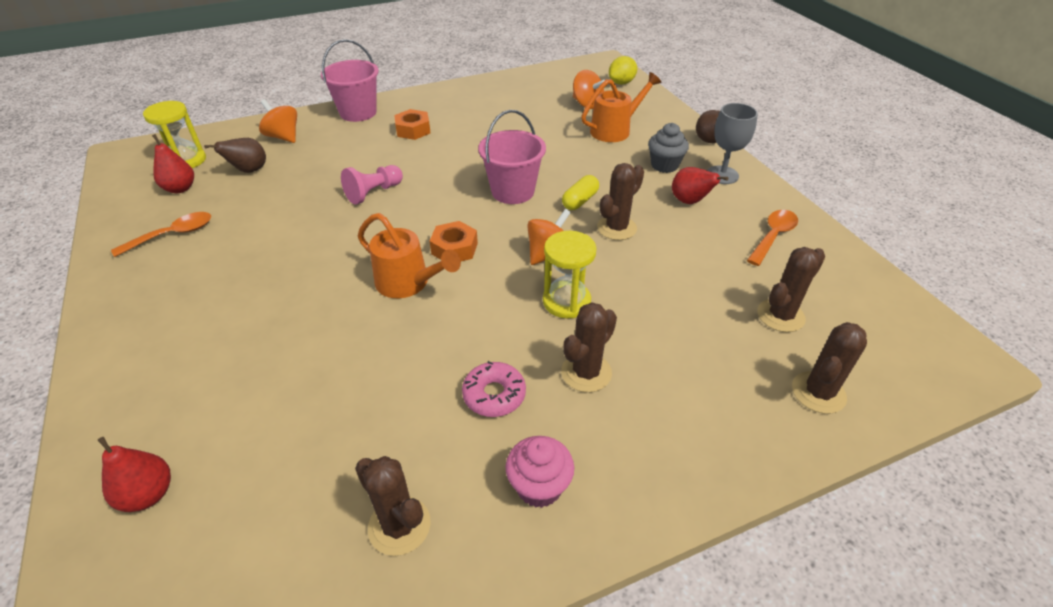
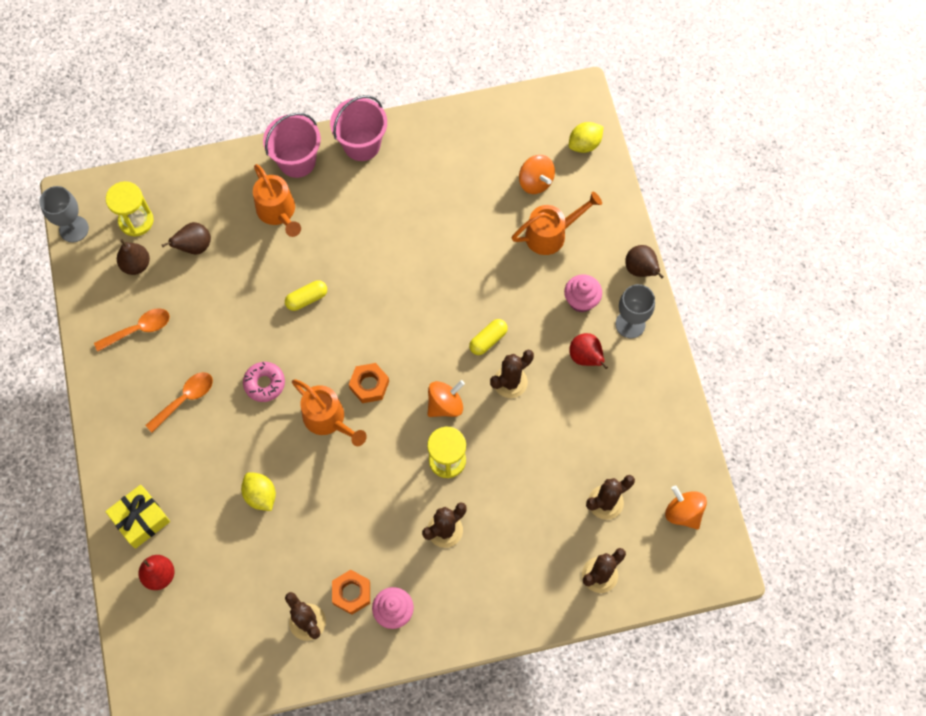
camera: 10 degrees right, 25 degrees up
(114, 172) = (74, 229): none -> grey goblet
(132, 422) = (141, 519): none -> yellow gift
(180, 188) = (136, 264): red pear -> brown pear
(283, 137) = (223, 194): orange spinning top -> orange spinning top (683, 512)
(320, 369) = (260, 495): none -> yellow lemon
(340, 142) = (278, 213): none -> orange watering can
(374, 193) = (307, 299): pink pawn -> yellow capsule
(413, 130) = (350, 202): orange nut -> orange nut (351, 593)
(494, 395) = (378, 538): pink donut -> pink donut (264, 383)
(512, 191) = (431, 317): pink bucket -> pink bucket (362, 144)
(664, 165) = (581, 300): grey cupcake -> pink cupcake
(773, 236) = (640, 414): orange spoon -> orange spoon (185, 399)

